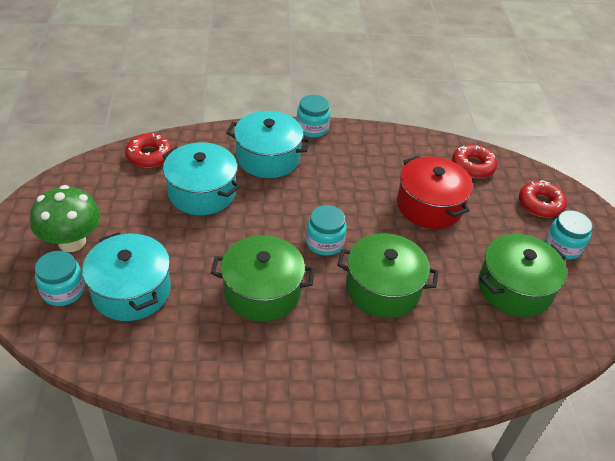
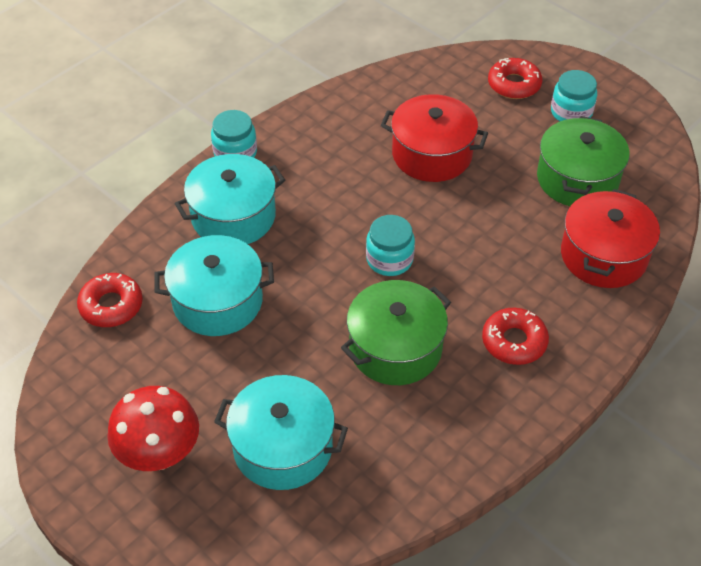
camera: 40 degrees left, 5 degrees up
(63, 291) = (220, 503): turquoise jar -> none
(72, 242) = (159, 453): green mushroom -> red mushroom
(383, 289) = (485, 262): green pot -> none
(472, 347) = (603, 255): none -> red pot
(473, 166) = (422, 87): red donut -> red donut (514, 341)

